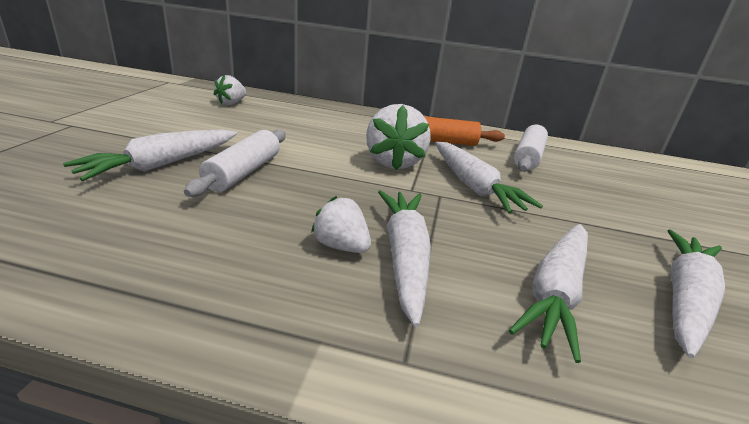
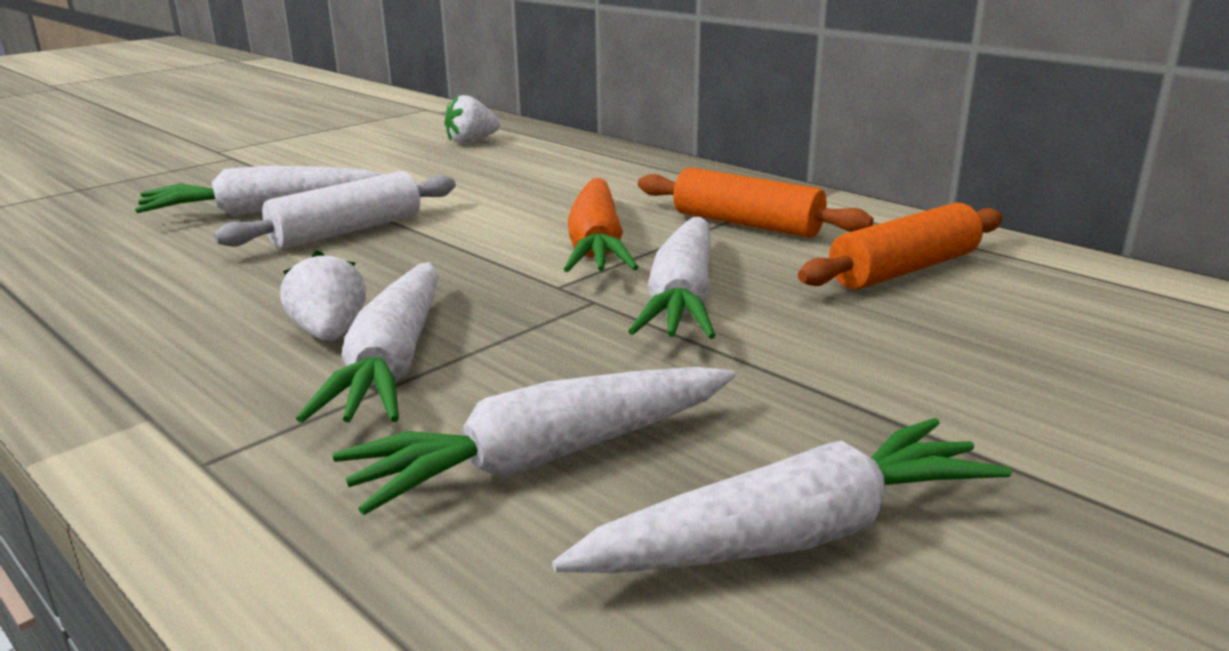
camera: 35 degrees right, 5 degrees down
(394, 162) = (596, 245): white strawberry -> orange carrot
(404, 256) = (393, 363): white carrot -> white carrot turned 150 degrees clockwise
(528, 157) = (904, 269): white rolling pin -> orange rolling pin

